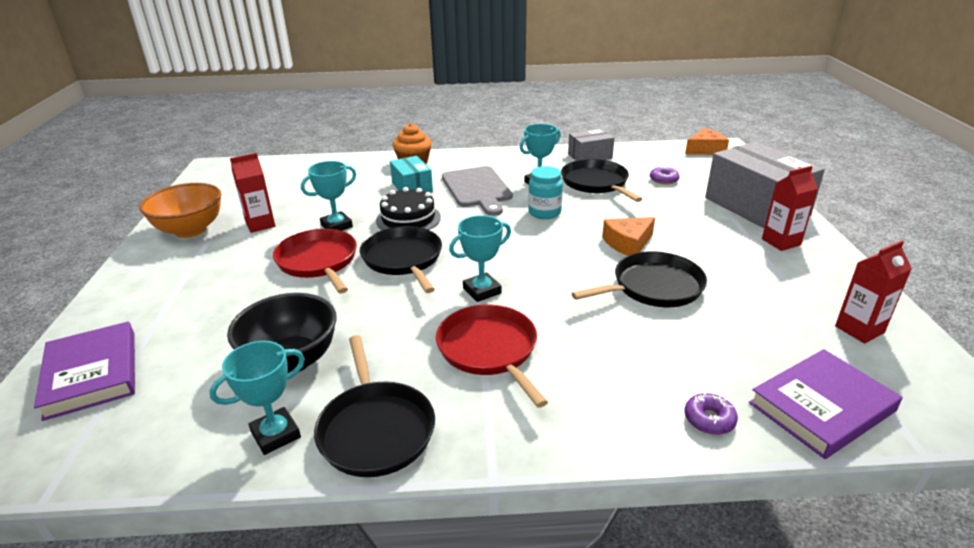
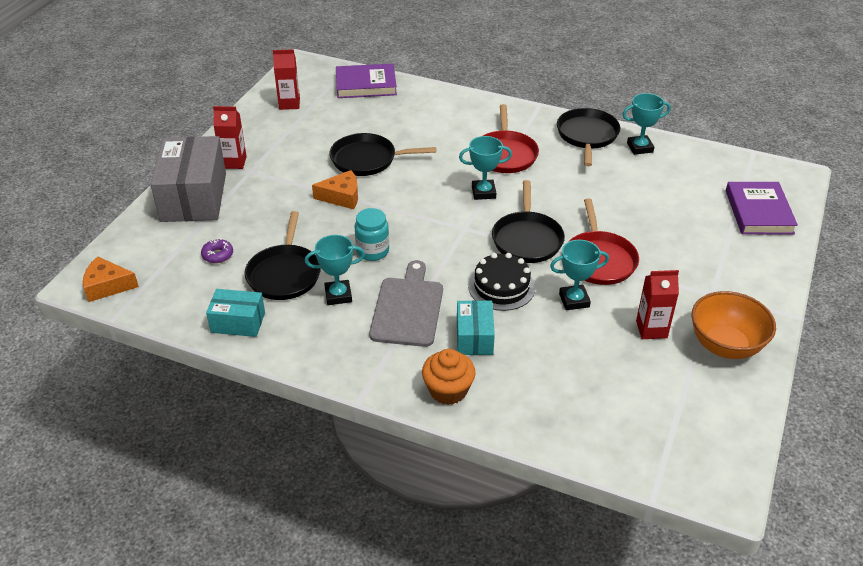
camera: 155 degrees left, 10 degrees up
(292, 360) = (628, 183): black bowl -> none
(590, 156) = (238, 322): grey box -> turquoise box
(709, 419) = (423, 95): purple donut -> none

